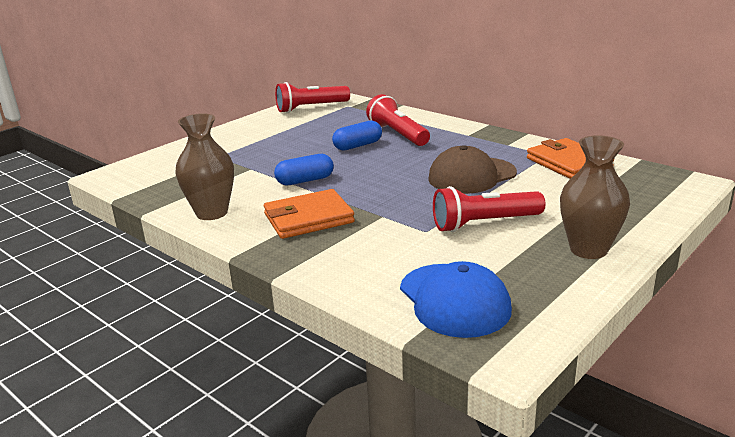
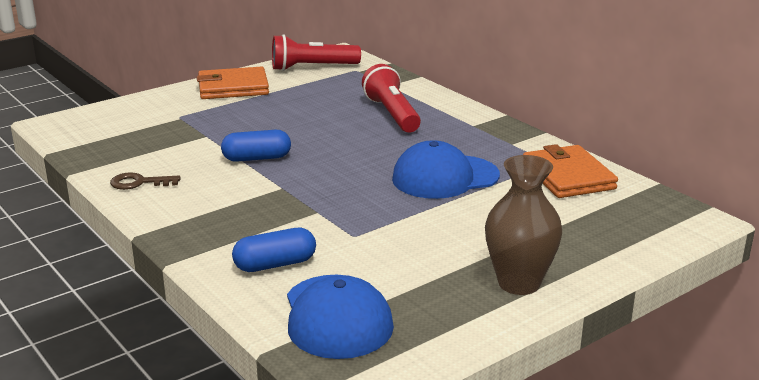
camera: 10 degrees right, 0 degrees up
(212, 213) = (139, 183): brown vase -> brown key
(308, 218) = (237, 203): orange wallet -> orange wallet (233, 87)
(358, 146) = (338, 123): blue capsule -> blue capsule (275, 264)
(472, 176) = (445, 177): brown cap -> blue cap
(484, 223) = (423, 236): red flashlight -> none

